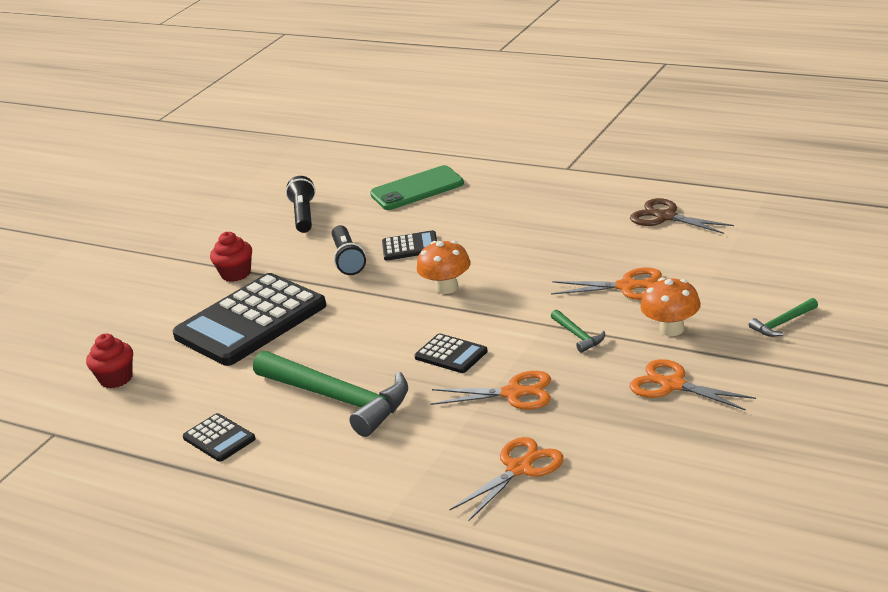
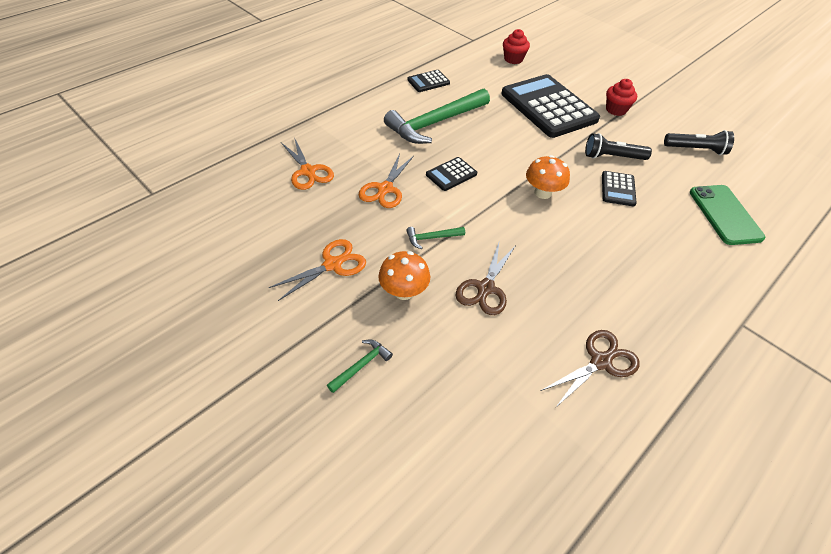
camera: 100 degrees right, 20 degrees up
(627, 286) = (485, 288): orange scissors -> brown scissors
(782, 323) = (361, 365): green hammer -> green hammer turned 60 degrees clockwise

